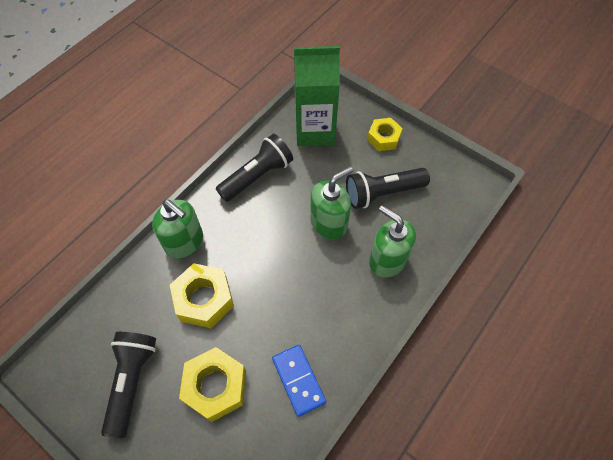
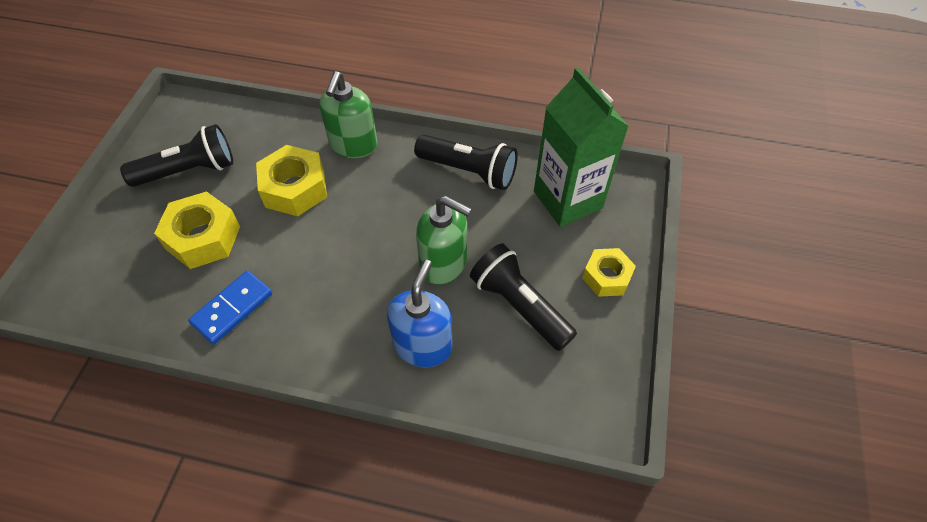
camera: 65 degrees right, 5 degrees down
(387, 260) = (423, 345): green soap dispenser -> blue soap dispenser

